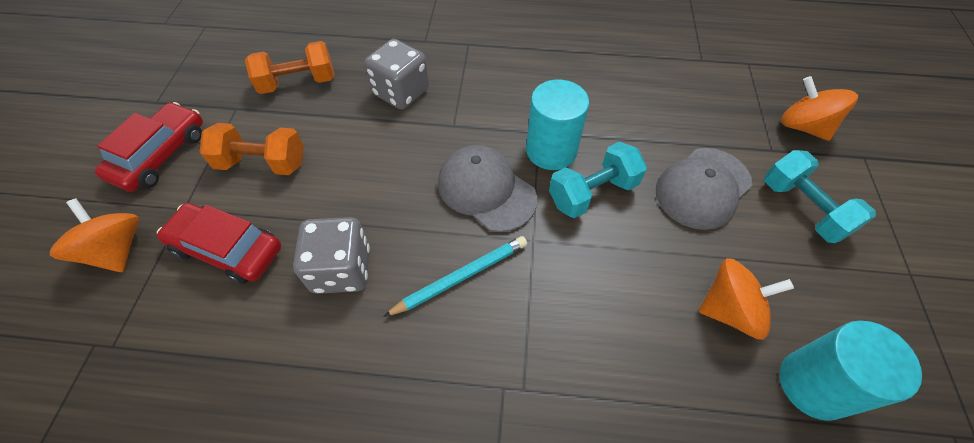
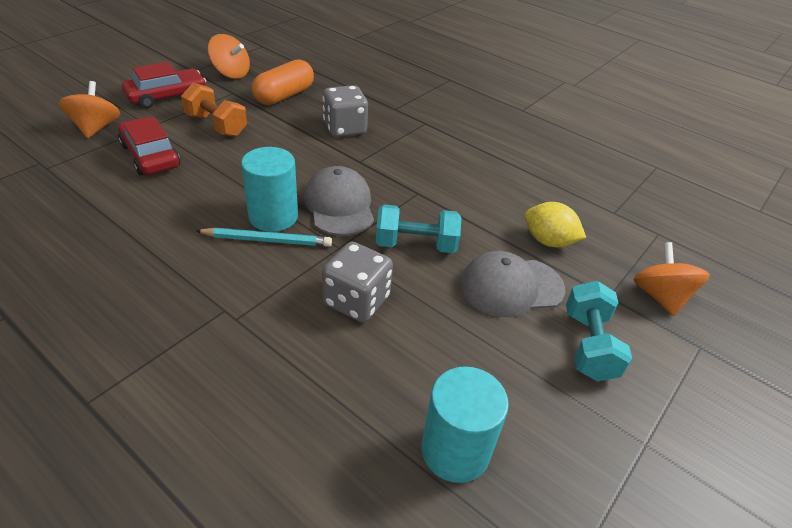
camera: 30 degrees right, 15 degrees down
(298, 83) = (284, 96): orange dumbbell -> orange capsule
(341, 269) = (200, 198): grey dice -> grey dice (356, 301)
(551, 150) = (413, 207): turquoise cylinder -> turquoise cylinder (273, 216)
(685, 121) = (548, 241): none -> yellow lemon
(730, 310) = (440, 367): orange spinning top -> orange spinning top (231, 73)

